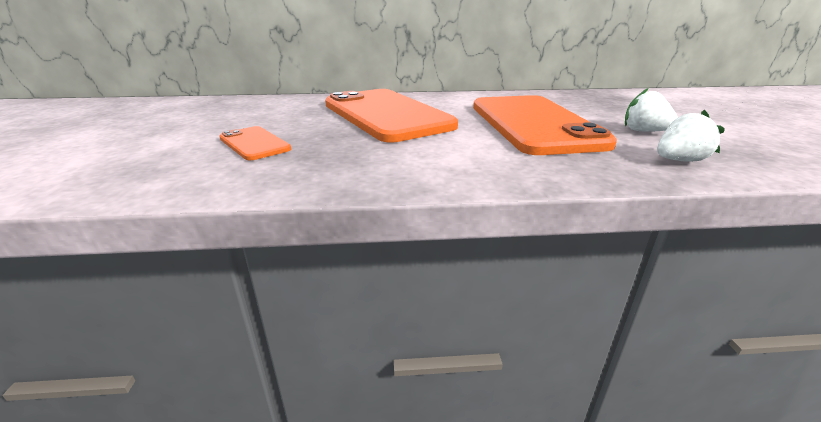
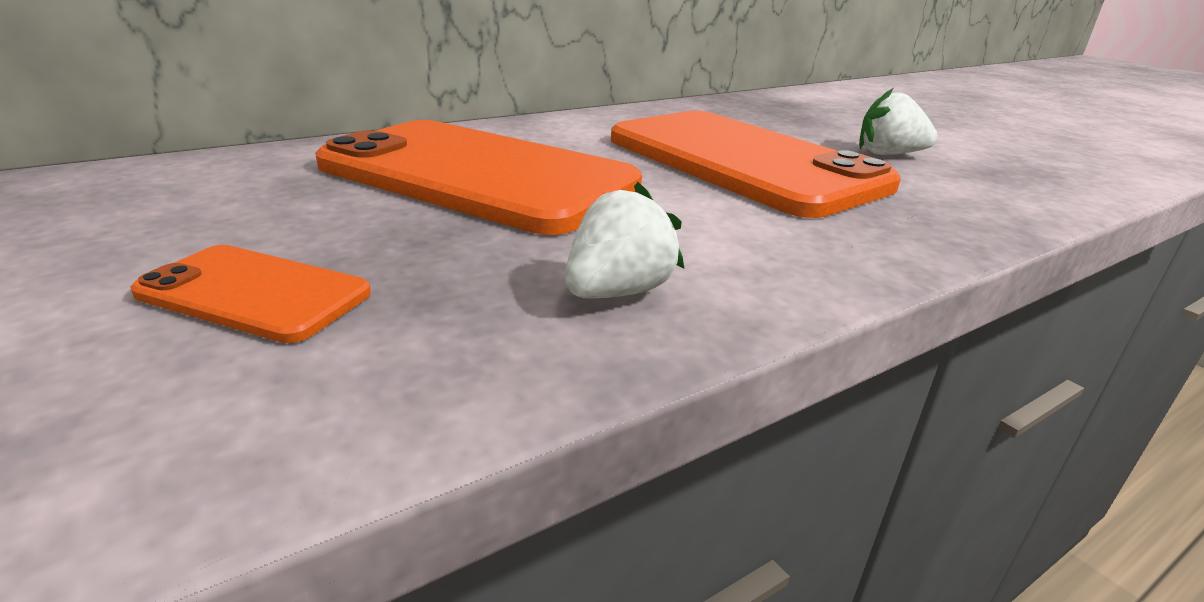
camera: 30 degrees left, 0 degrees up
(679, 160) = (986, 194): white strawberry -> white strawberry (618, 292)

